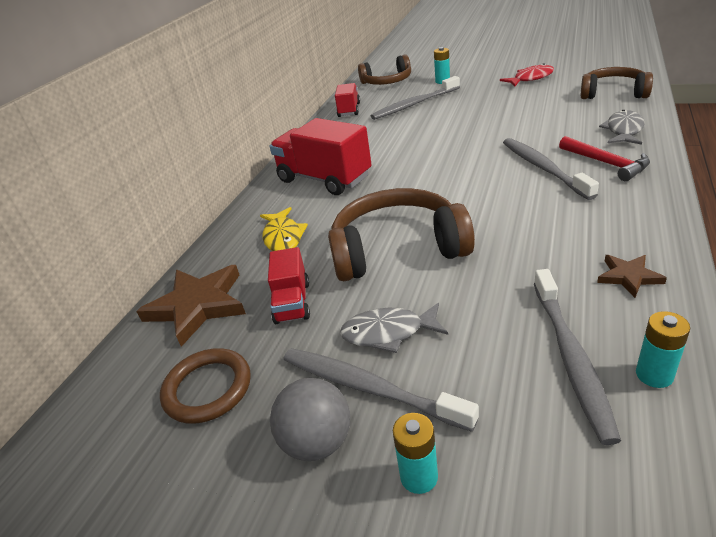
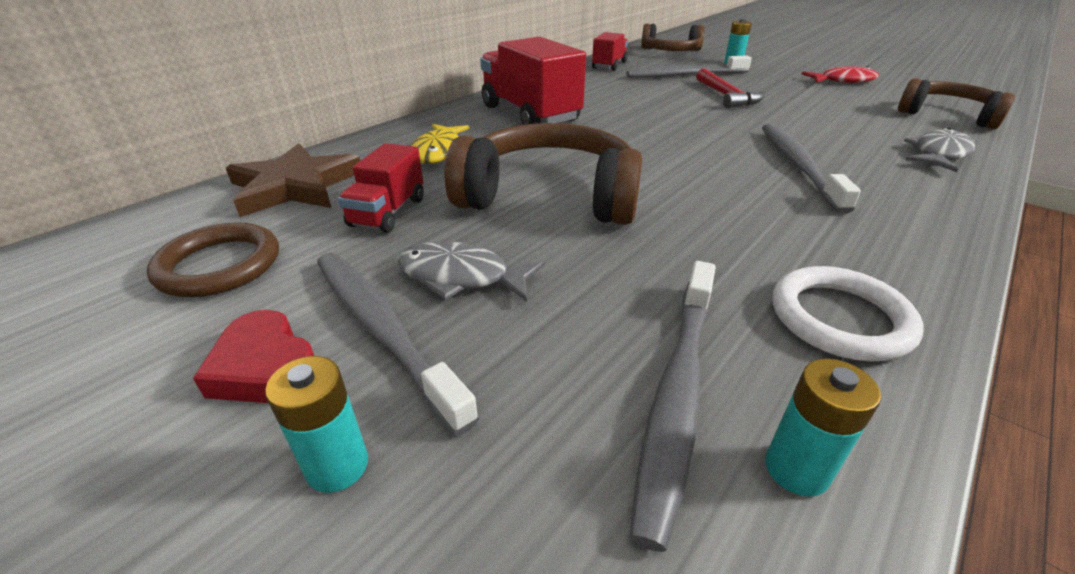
camera: 15 degrees right, 0 degrees up
(317, 442) = (265, 367): grey ball -> red heart
(606, 163) = (890, 181): red hammer -> red hammer (726, 96)
(628, 276) = (840, 318): brown star -> white ring

